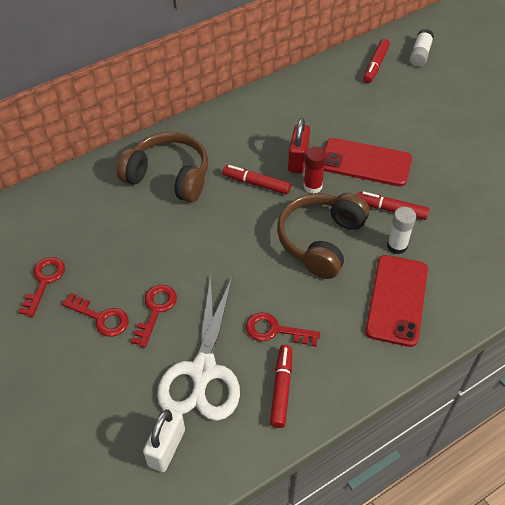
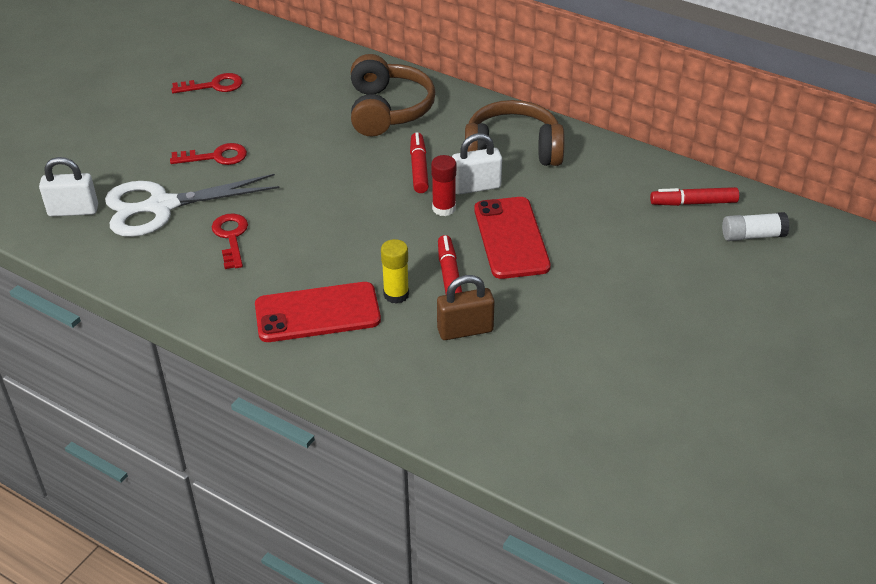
camera: 65 degrees right, 10 degrees down
(101, 317) = (191, 129): red key -> none
(281, 388) = (164, 260): red marker -> none
(298, 160) = (476, 187): red padlock -> white padlock
(321, 241) = (367, 236): brown headphones -> brown headphones (512, 150)
(397, 246) = (396, 294): white glue stick -> yellow glue stick
(451, 221) = (465, 330): none -> brown padlock

